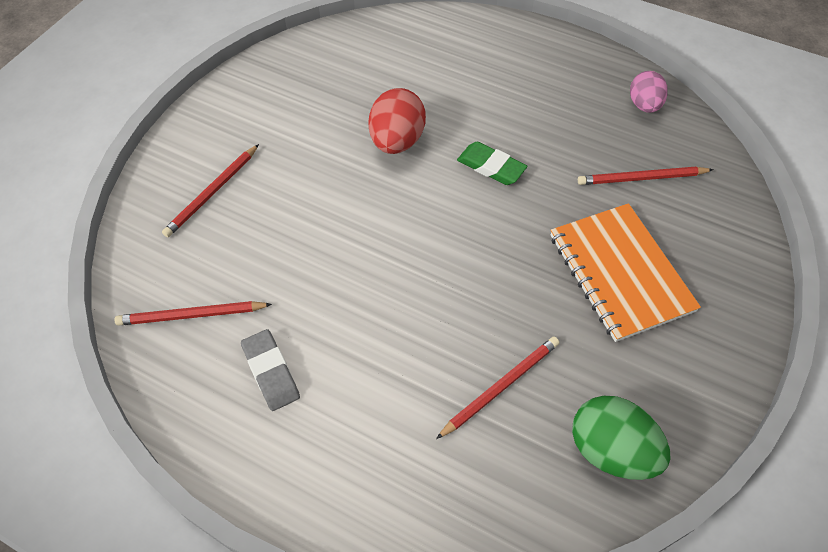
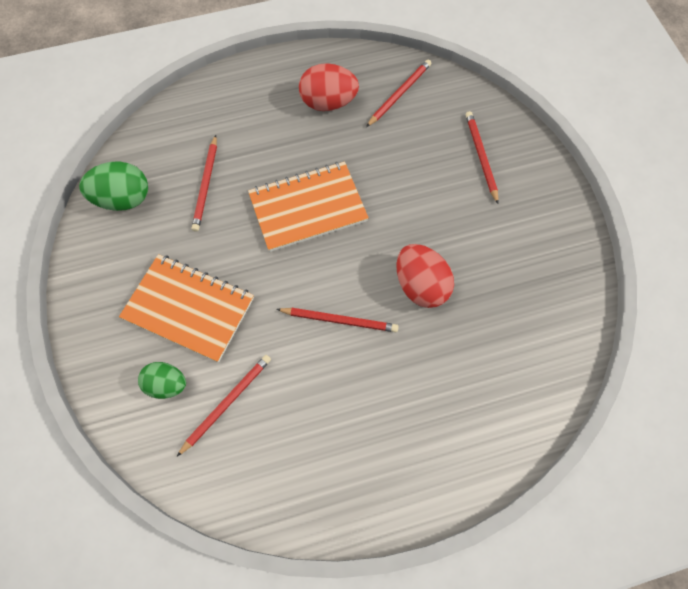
camera: 135 degrees right, 10 degrees up
(271, 372) = (328, 102): grey eraser -> red egg
(419, 275) = (308, 208): none -> orange notebook
(491, 167) = (339, 320): green eraser -> red pencil
(644, 105) = (277, 489): pink egg -> none
(687, 227) = (166, 384): none -> green egg

